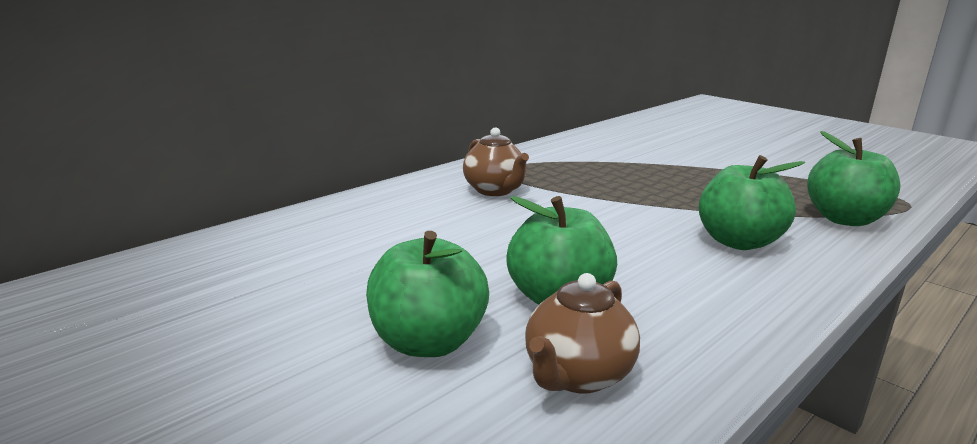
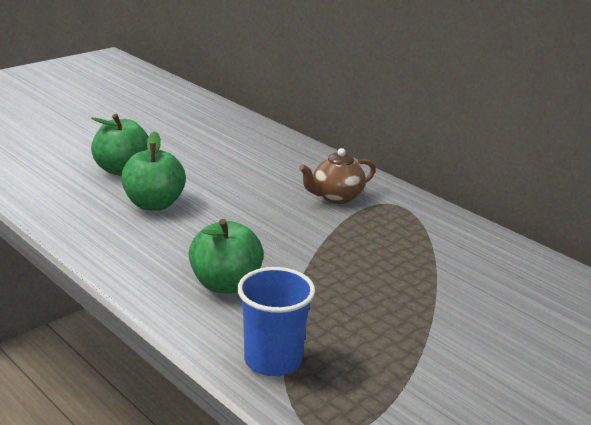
camera: 90 degrees right, 5 degrees up
(577, 375) = (80, 201): brown teapot -> none
(844, 219) = (273, 360): green apple -> blue cup

